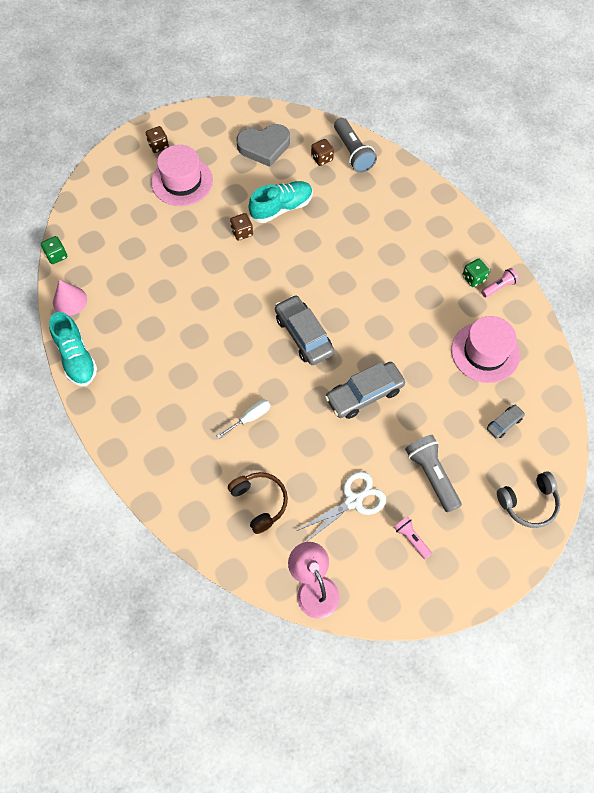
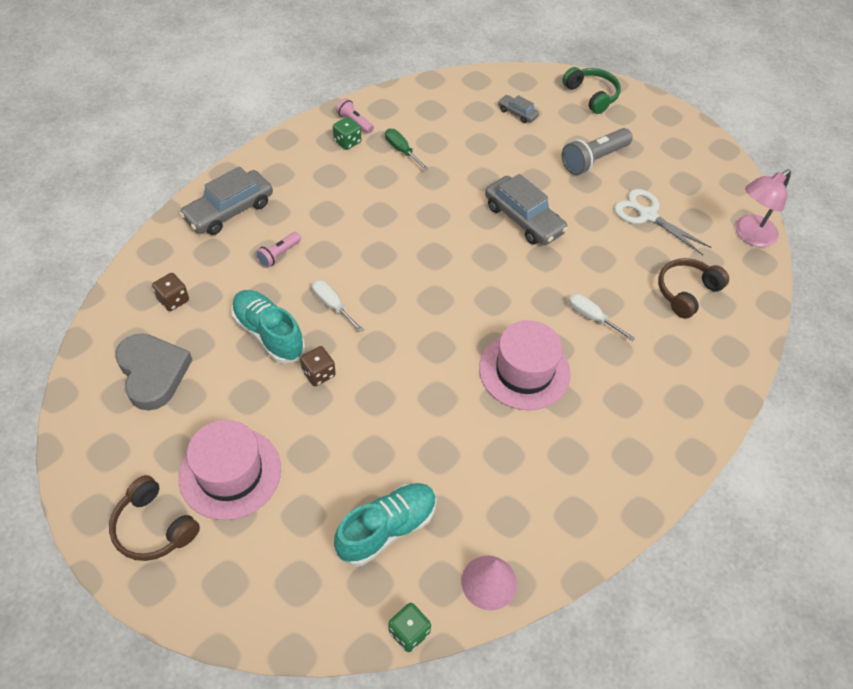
camera: 105 degrees left, 10 degrees down
(76, 358) = (581, 541): turquoise shoe -> turquoise shoe (387, 529)
(158, 146) = (154, 527): brown dice -> brown headphones
(298, 247) = (332, 305): none -> white screwdriver
(303, 335) = (464, 282): grey car -> grey car (229, 210)
(353, 153) = (161, 267): grey flashlight -> none
(411, 538) = (664, 170): pink flashlight -> pink flashlight (279, 255)
(459, 317) = (401, 151): none -> green screwdriver
(485, 352) = (440, 129): pink hat -> pink hat (524, 371)
(528, 503) = (592, 95): grey headphones -> green headphones

